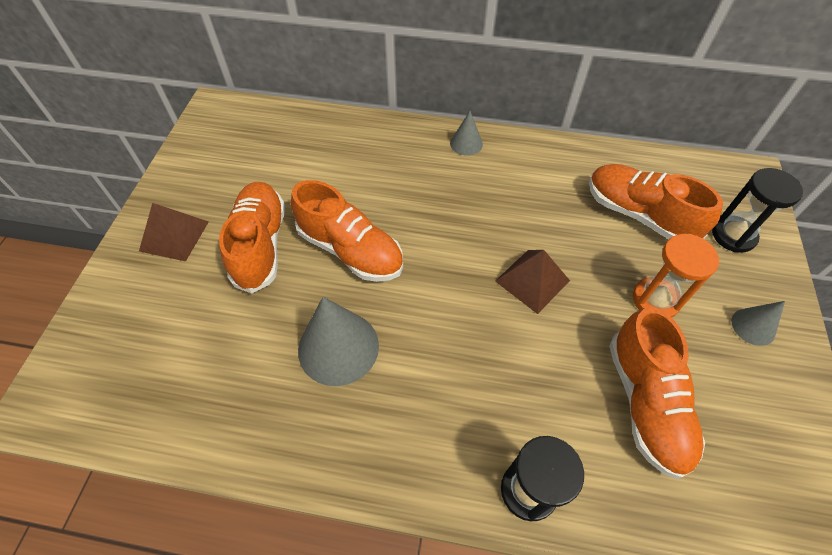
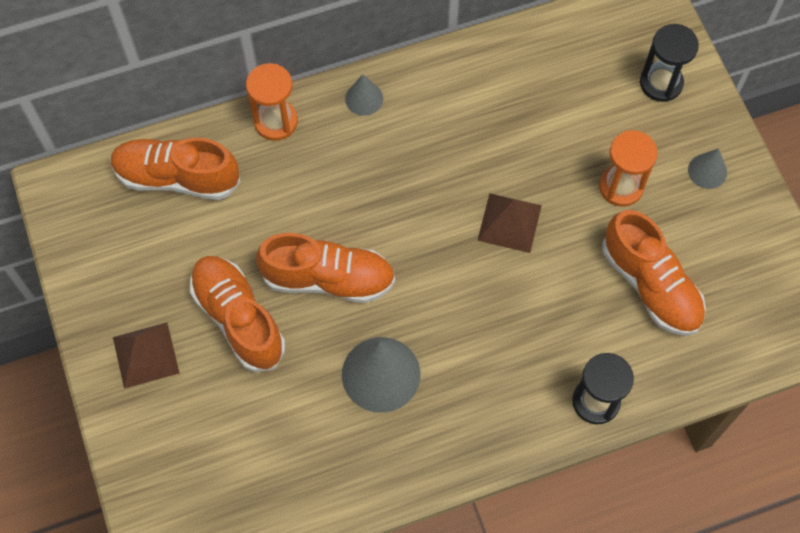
camera: 30 degrees left, 10 degrees up
(390, 131) = (276, 121): none -> orange hourglass
(639, 215) = (571, 102): orange shoe -> orange shoe (177, 177)

